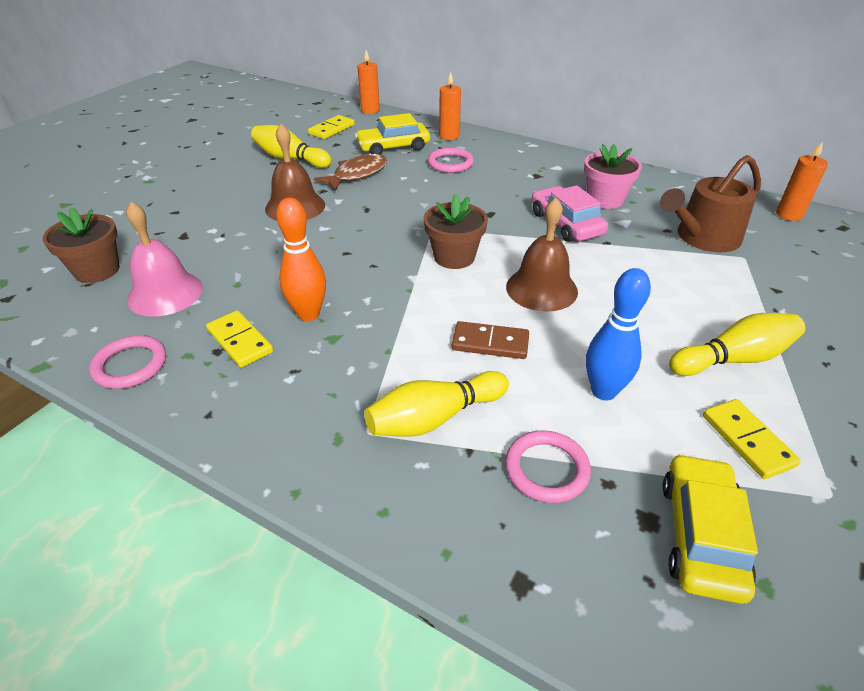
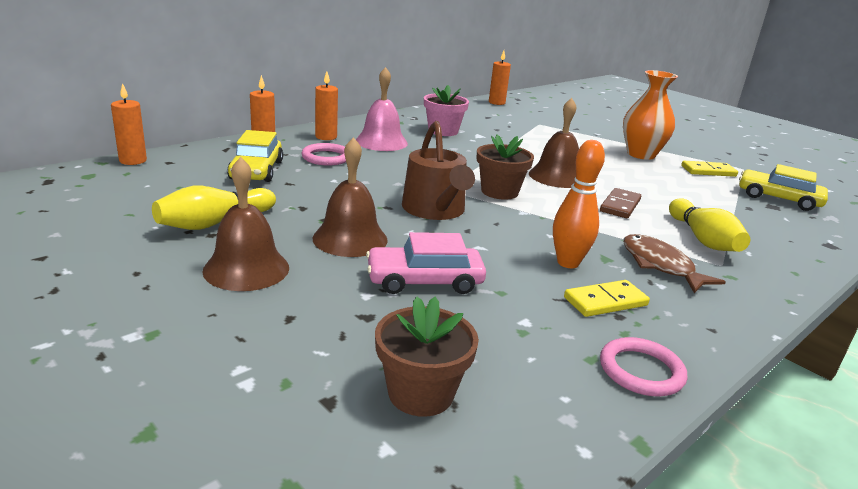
camera: 75 degrees left, 15 degrees down
(165, 293) = (503, 339): pink bell -> pink bell (381, 142)
(230, 184) = (246, 269): none -> brown bell
(331, 129) = (158, 188): yellow domino -> none
(357, 174) = (304, 197): brown fish -> brown fish (660, 265)
(502, 152) = (326, 137): none -> orange candle
(546, 469) = (742, 219): pink ring -> none
(566, 223) = (470, 149): pink car -> pink car (424, 280)
(603, 391) = (671, 189): blue bowling pin -> none
(702, 238) = (512, 125): brown watering can -> brown watering can (435, 210)
(734, 359) = (641, 154): yellow bowling pin -> orange vase

